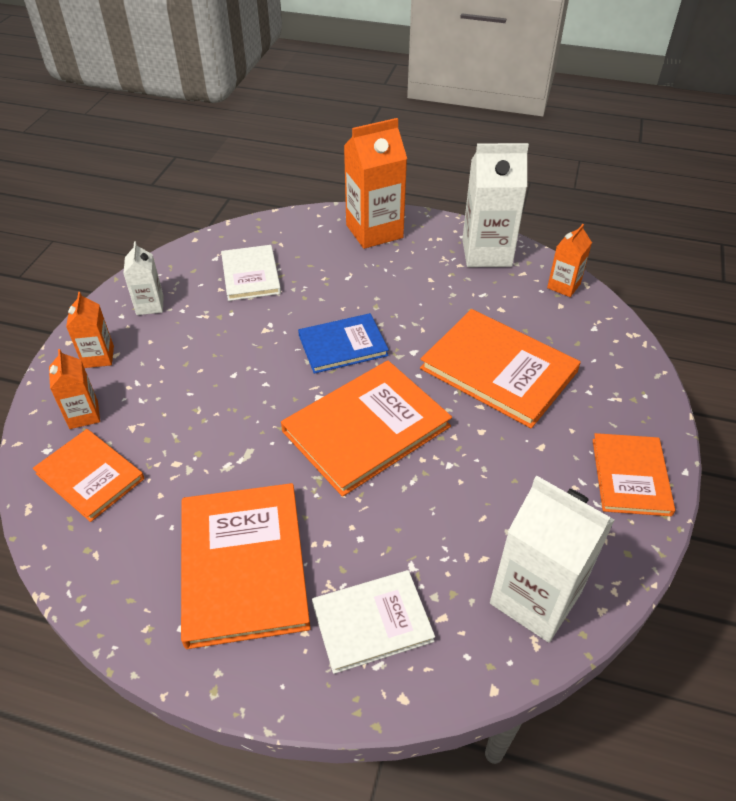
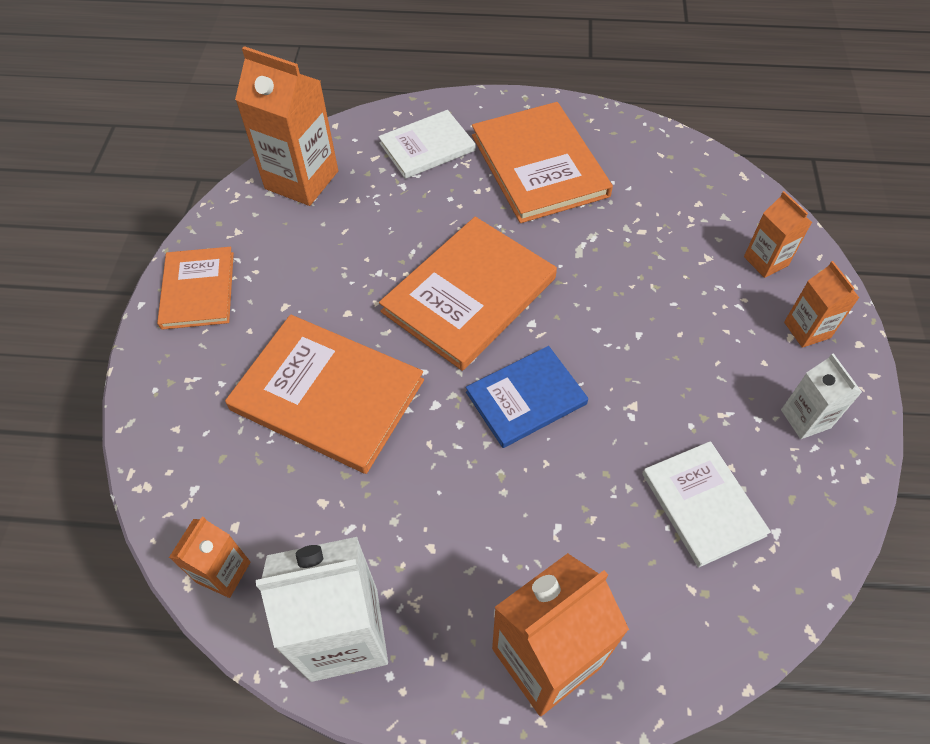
camera: 170 degrees right, 10 degrees up
(90, 476) = (712, 208): orange book -> none
(535, 598) = (301, 180): white carton -> orange carton

